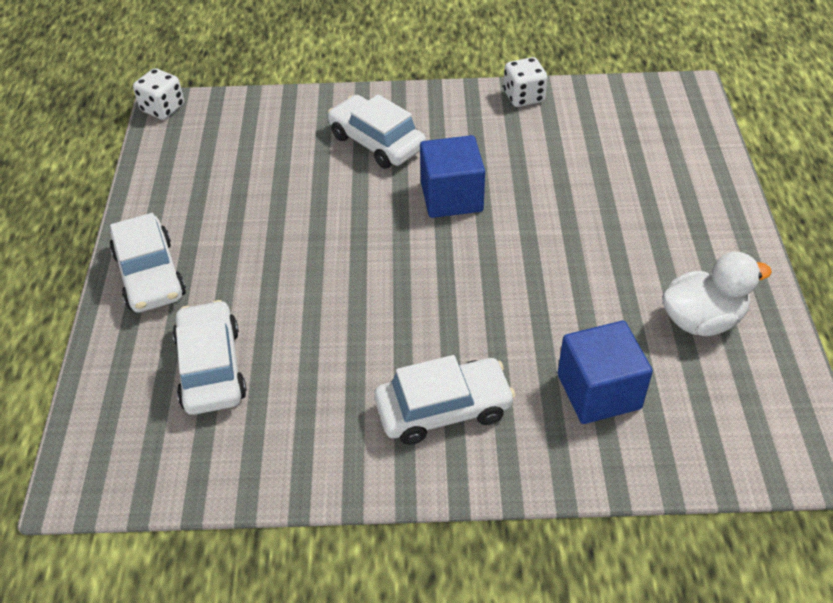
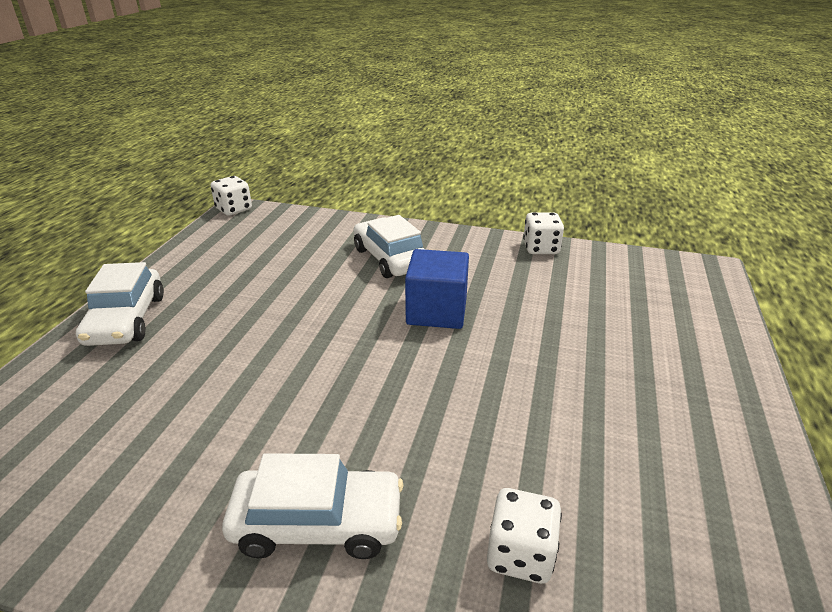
camera: 15 degrees right, 15 degrees down
(211, 368) = (110, 412): white car -> none
(599, 391) = (520, 554): blue cube -> white dice
(702, 320) = (683, 495): white duck -> none

